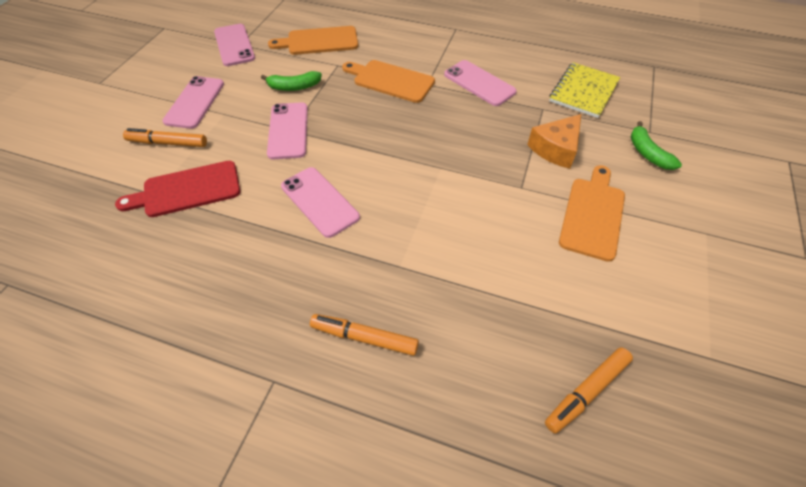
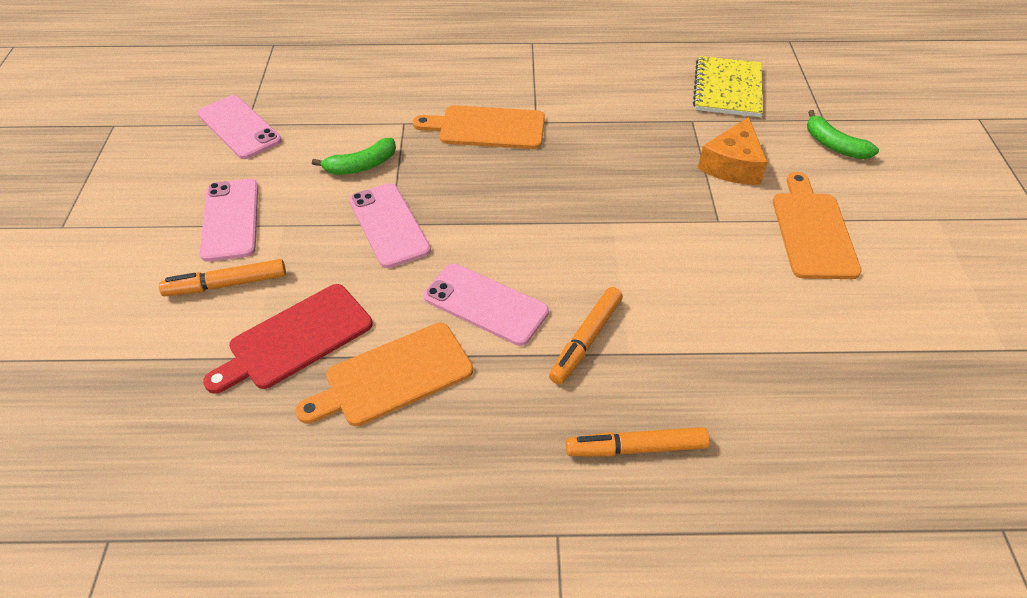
camera: 20 degrees left, 5 degrees down
(319, 41) = (359, 96): orange cutting board -> orange cutting board (393, 376)
(479, 83) = (600, 106): pink phone -> none
(586, 392) = (905, 425): orange marker -> orange marker (585, 340)

